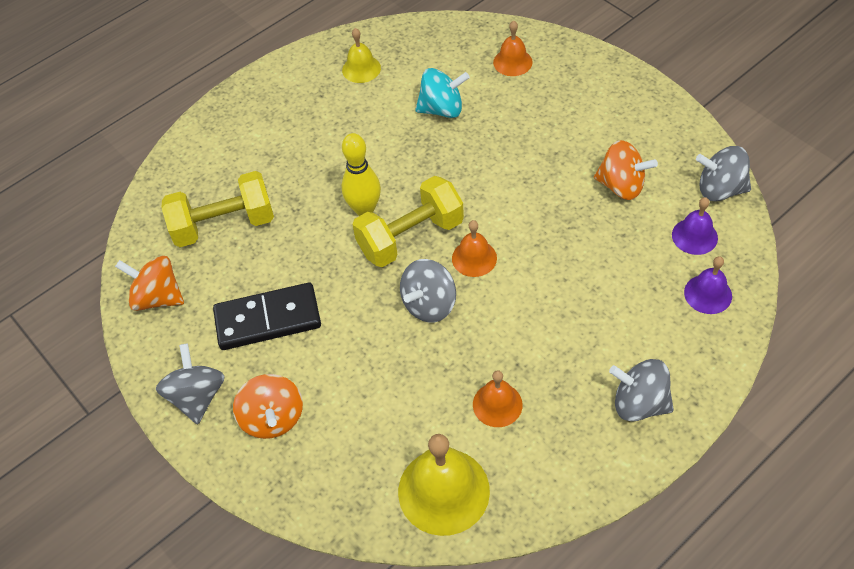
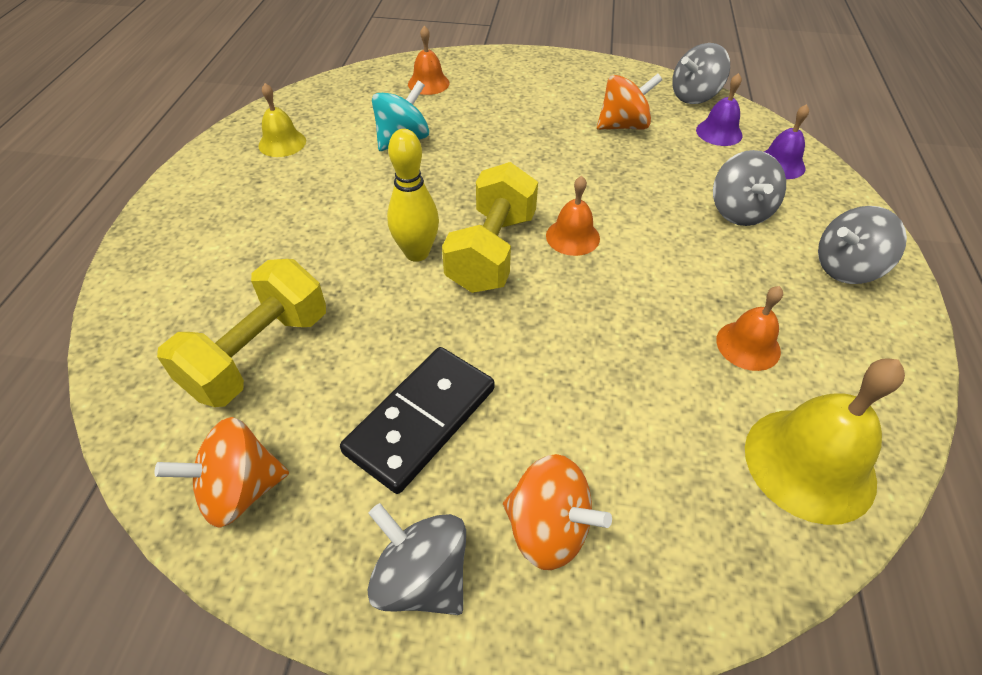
camera: 45 degrees left, 5 degrees down
(429, 304) = (579, 298): grey spinning top -> grey spinning top (739, 211)

